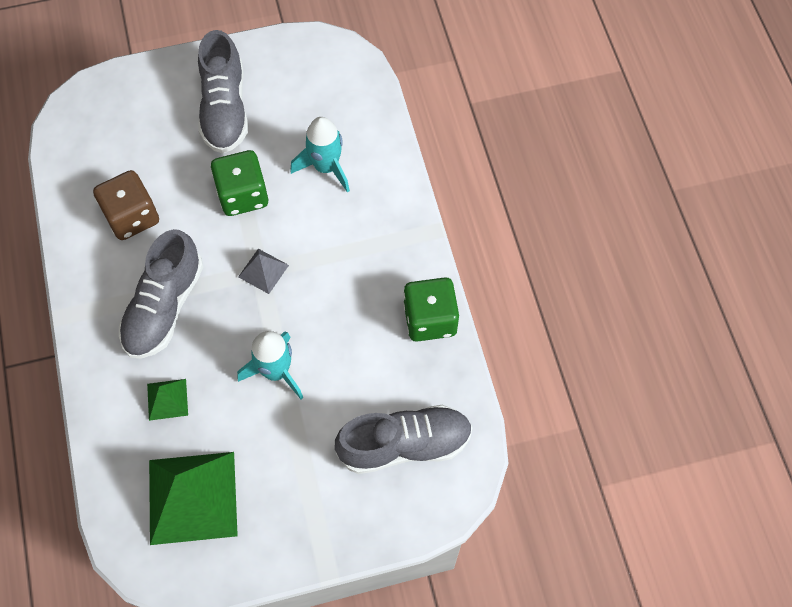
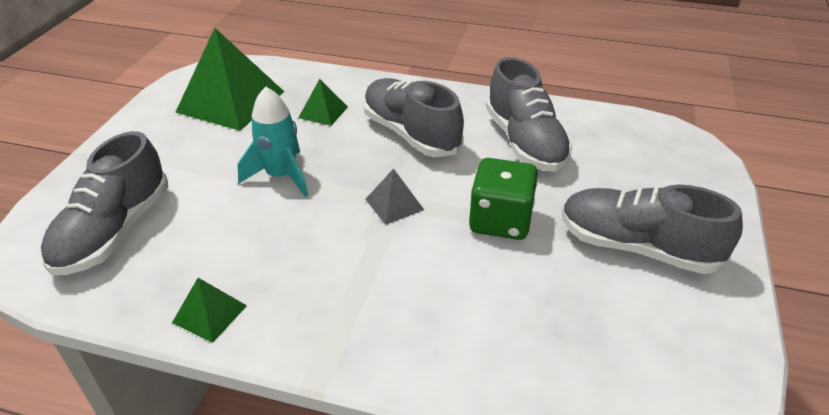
camera: 120 degrees right, 25 degrees down
(132, 217) = (525, 142): brown dice -> grey shoe
(326, 167) = (494, 306): turquoise rocket -> none
(430, 319) = (210, 314): green dice -> green pyramid

